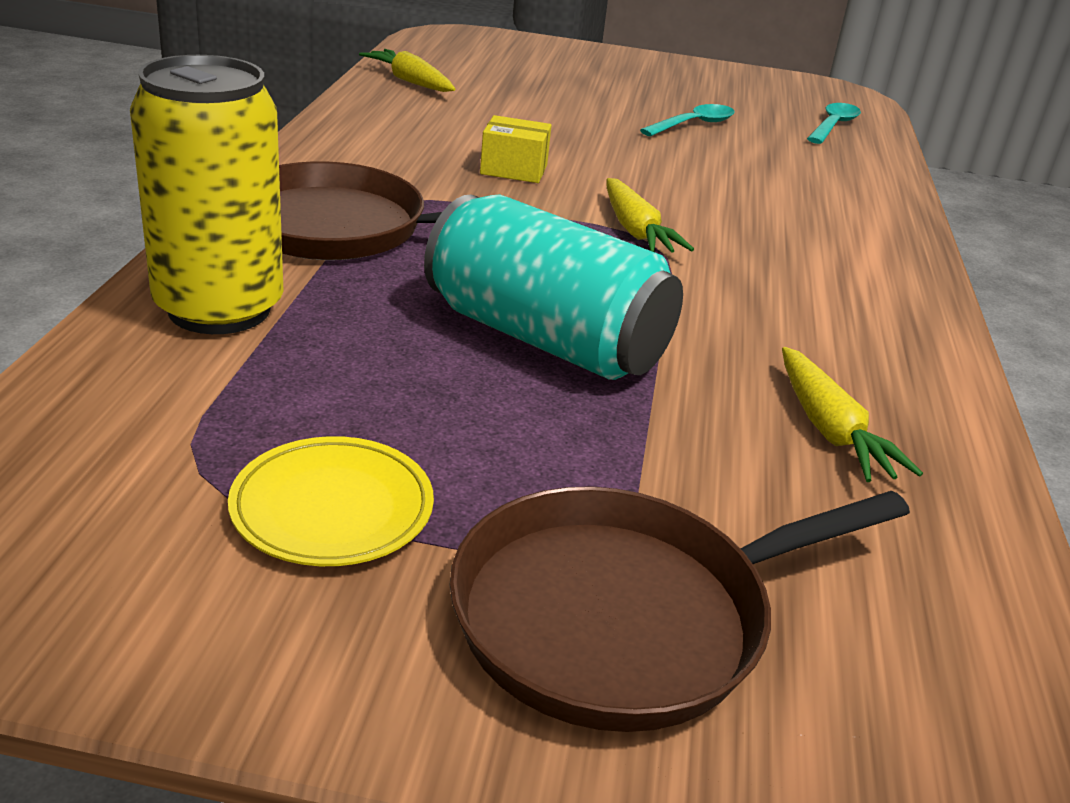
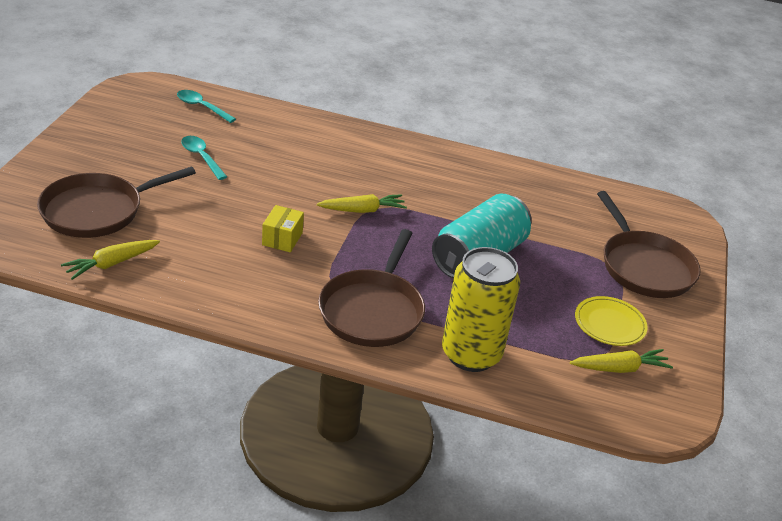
camera: 85 degrees left, 5 degrees up
(519, 75) = (97, 211): none -> brown pan
(830, 430) = (532, 200): yellow carrot -> yellow carrot (620, 368)

